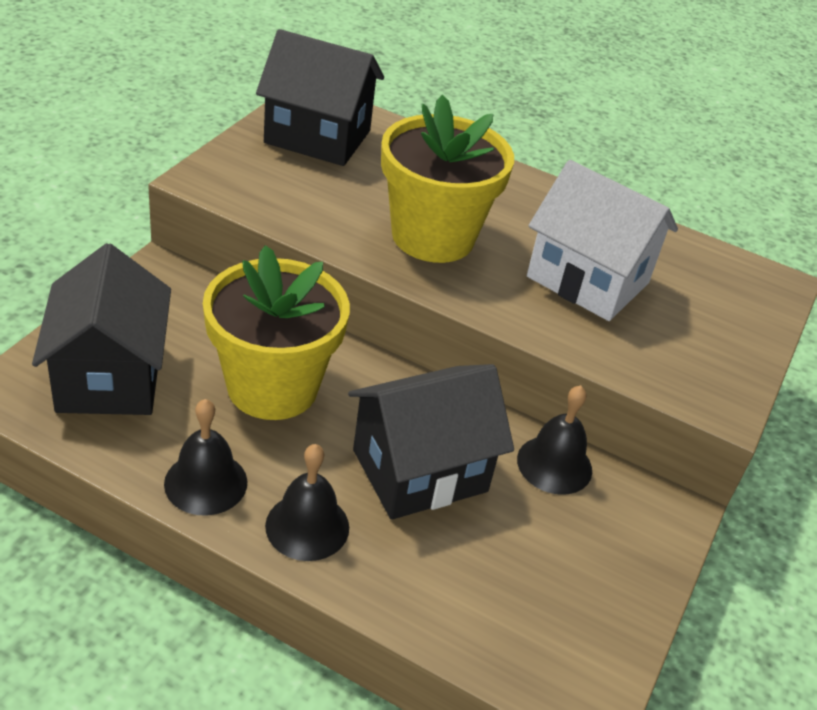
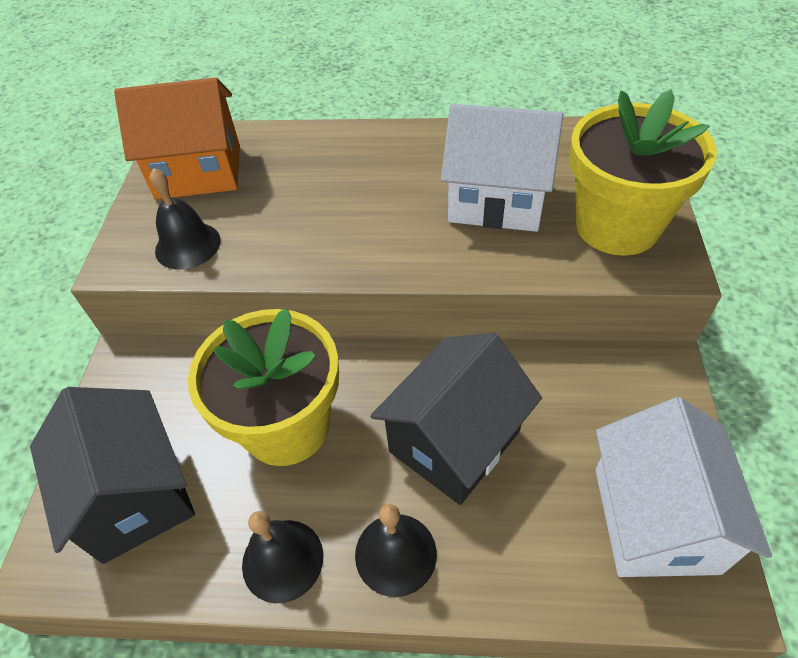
camera: 15 degrees left, 10 degrees up
(317, 137) = (198, 172): black house -> orange house
(433, 236) = (351, 221): yellow flower pot -> yellow flower pot (617, 226)
(554, 464) = (553, 375): black bell -> black bell (188, 245)
(569, 619) = (655, 519): none -> white house

